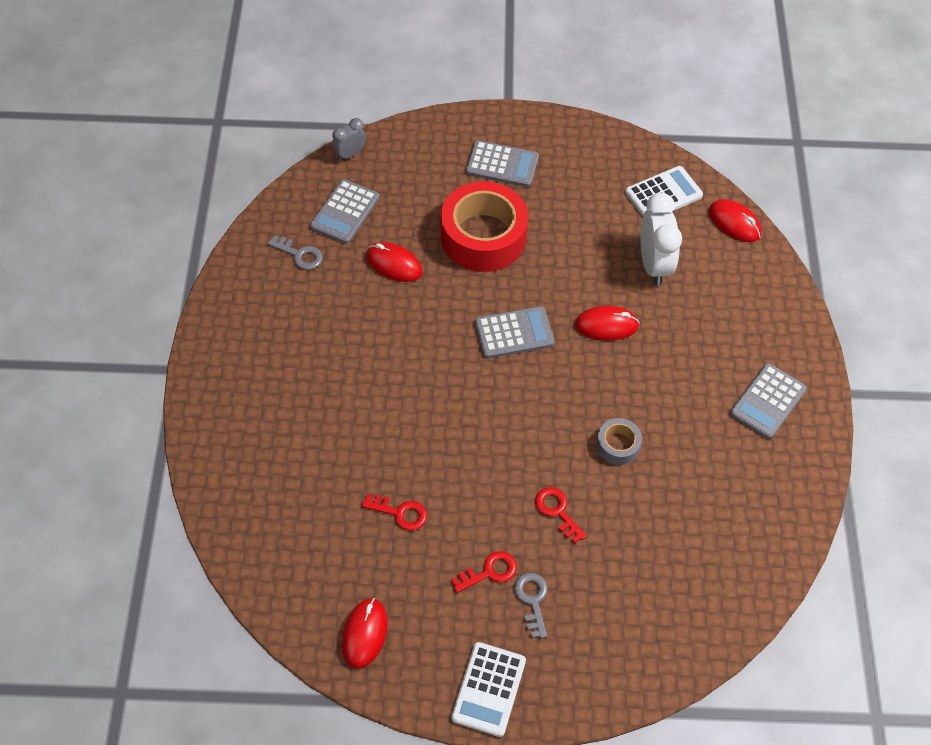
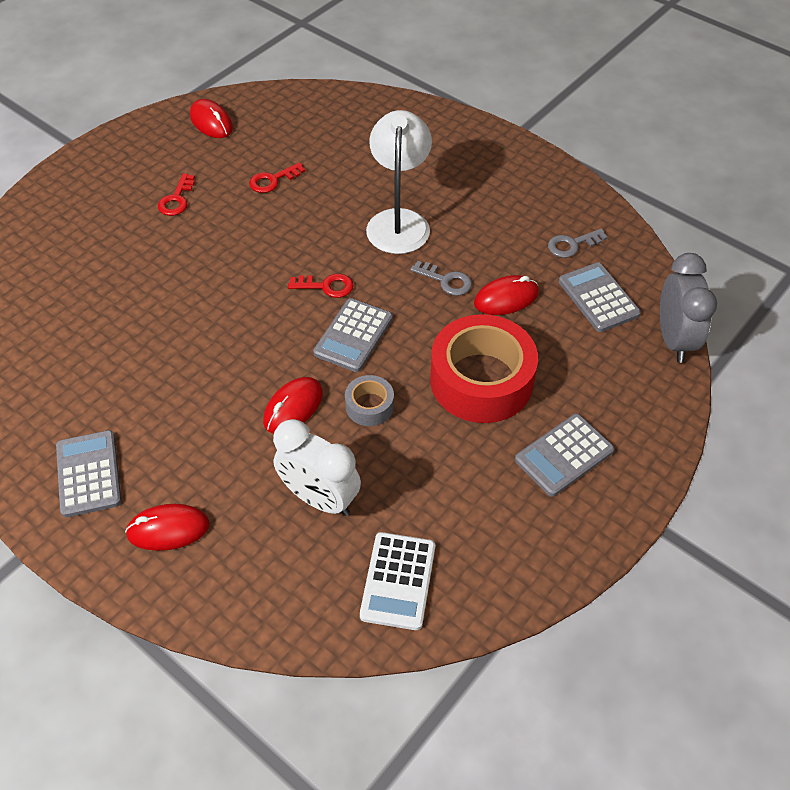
camera: 130 degrees right, 5 degrees down
(350, 154) = (674, 340): grey clock -> grey clock, size x1.81
(370, 382) = (399, 221): none -> white lamp
(489, 689) = (106, 155): white calculator -> none
(532, 600) = (130, 208): grey key -> grey key (446, 281)
(557, 511) = (173, 262): red key -> red key (326, 286)
(617, 445) = (178, 334): grey tape -> grey tape (369, 406)
(734, 223) = (297, 623): red mouse -> red mouse (168, 529)

